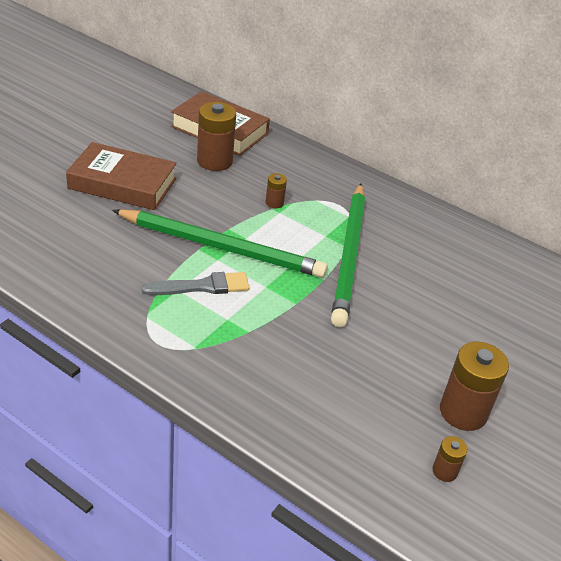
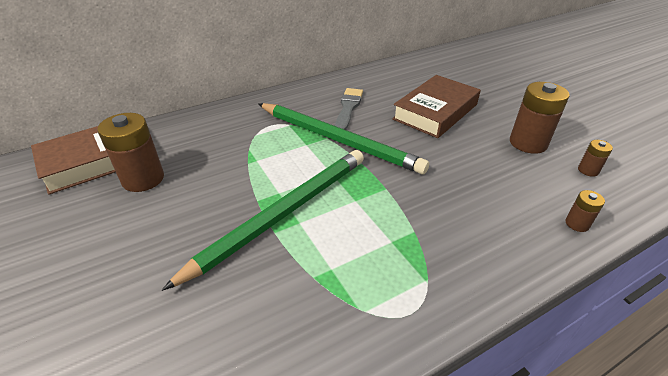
camera: 60 degrees left, 0 degrees up
(122, 183) = (110, 268): brown book -> brown book (435, 112)
(202, 286) = (335, 247): grey brush -> grey brush (348, 108)
(274, 203) = (241, 159): brown battery -> brown battery (577, 224)

